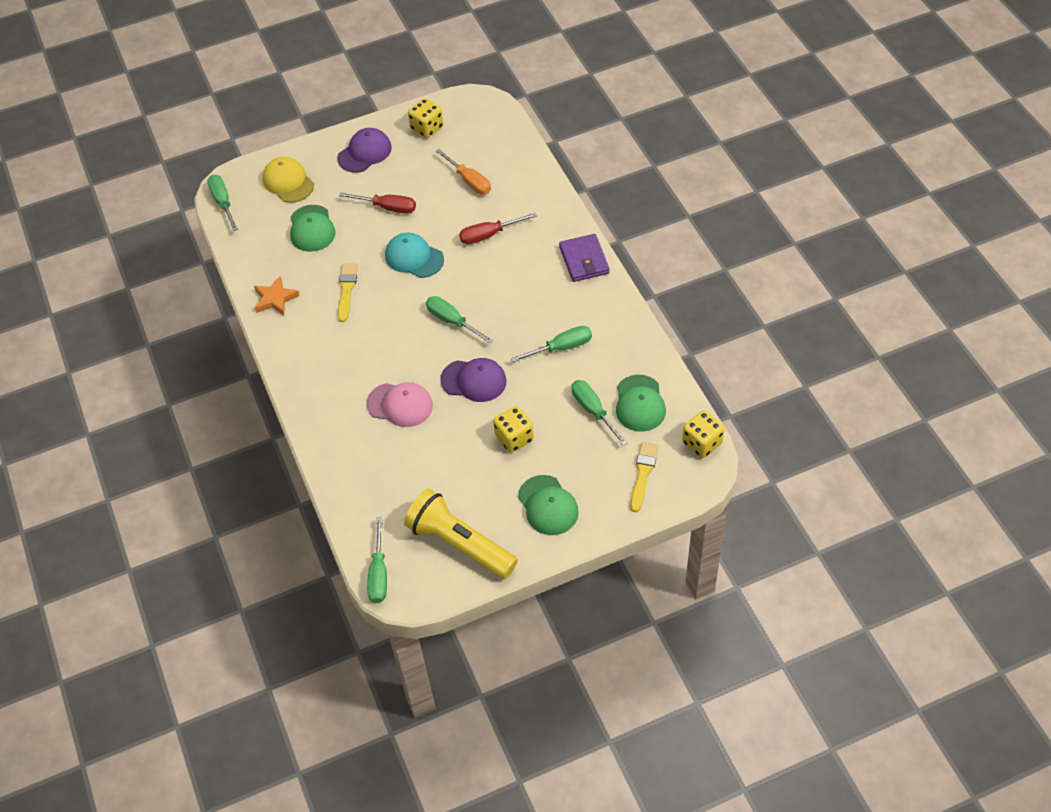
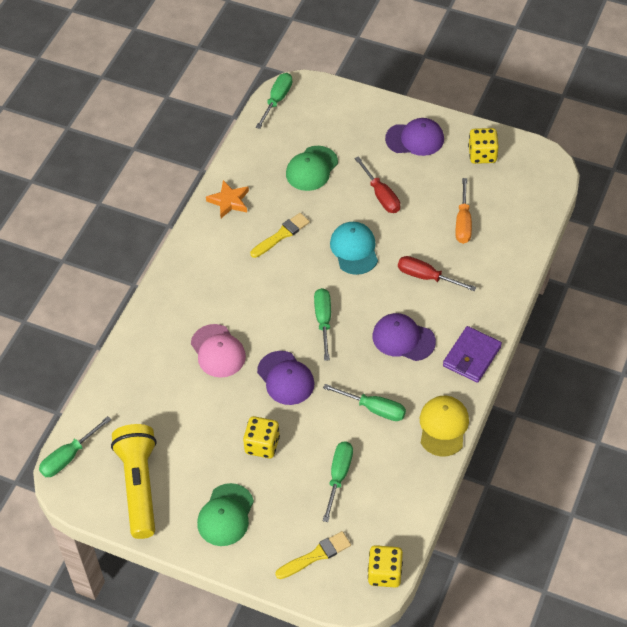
camera: 45 degrees right, 0 degrees up
(288, 182) = (337, 119): yellow cap -> yellow cap (443, 427)
(524, 287) = (403, 339): none -> purple cap
(640, 403) = (377, 502): green cap -> none

